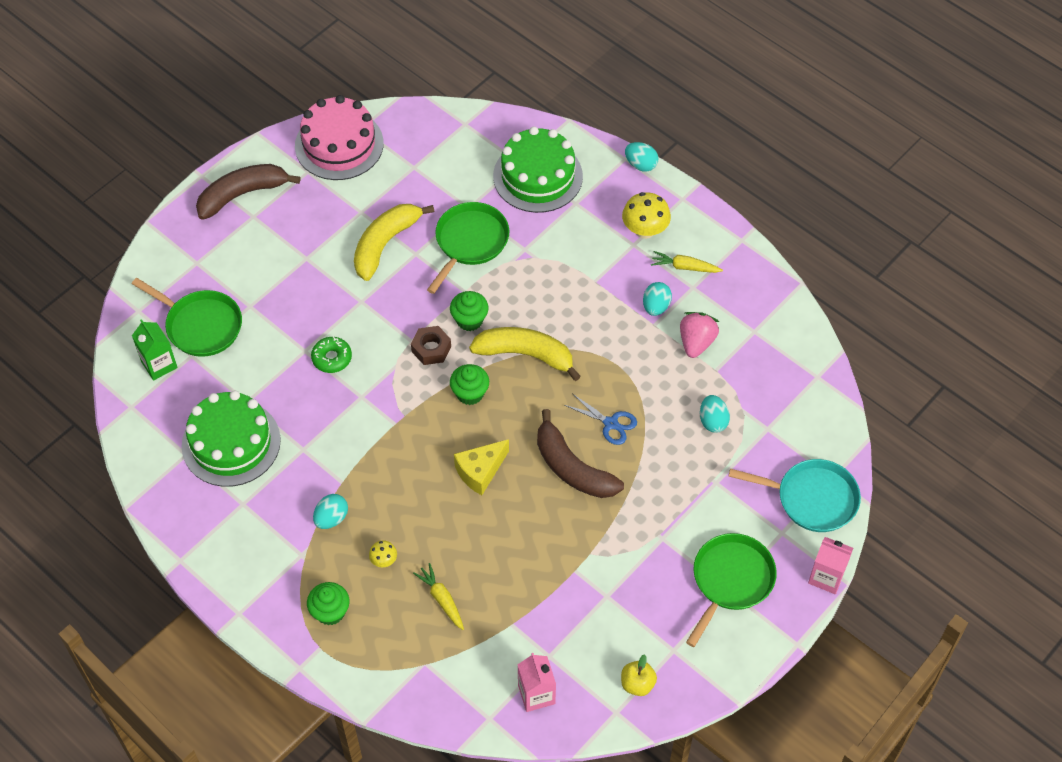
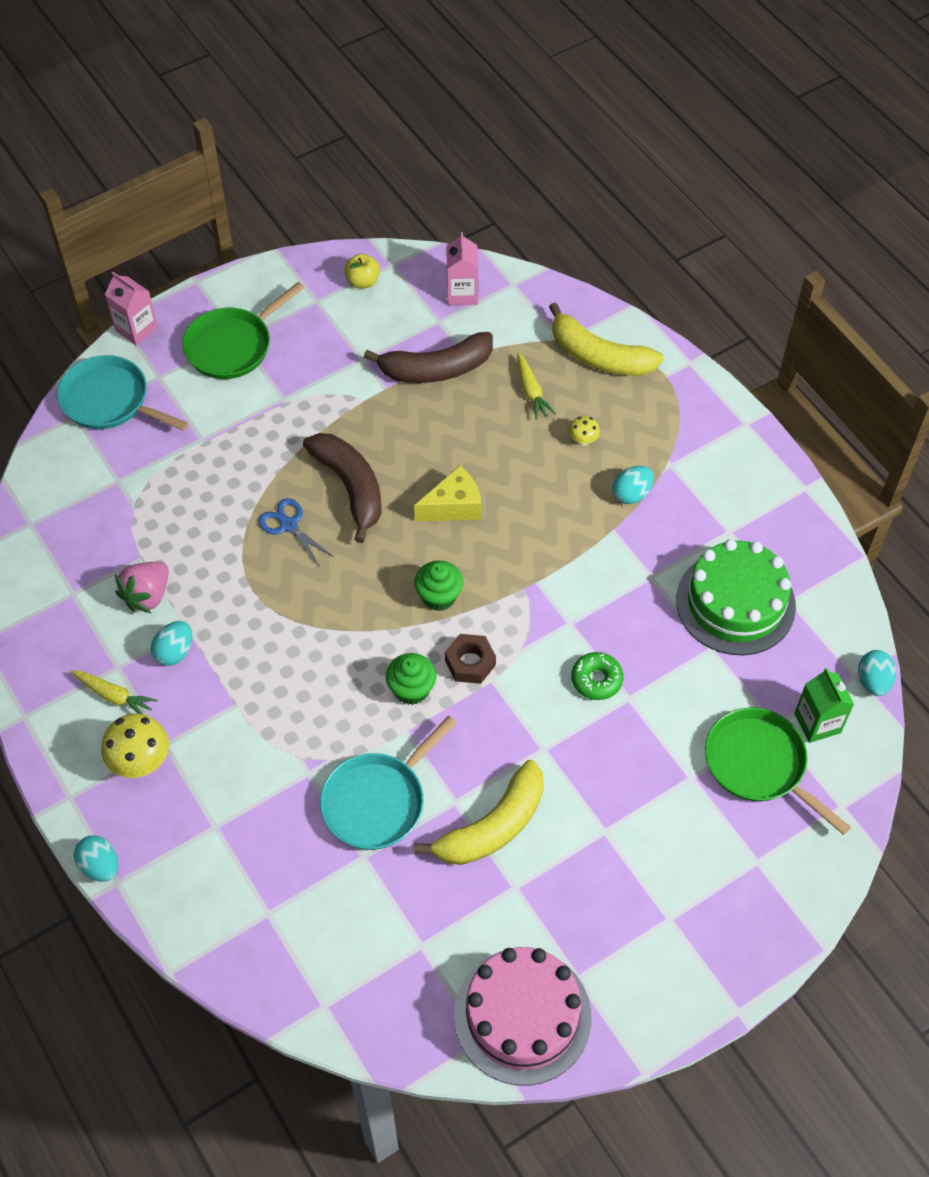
camera: 165 degrees left, 0 degrees up
(242, 194) = (680, 961): brown banana -> brown banana (436, 369)
(330, 612) = (649, 404): green cupcake -> none
(470, 242) = (378, 801): green pan -> turquoise pan
(526, 354) = (357, 628): yellow banana -> yellow banana (599, 356)
(538, 176) = (250, 883): green cake -> none
(713, 421) = (173, 502): turquoise egg -> turquoise egg (873, 681)

